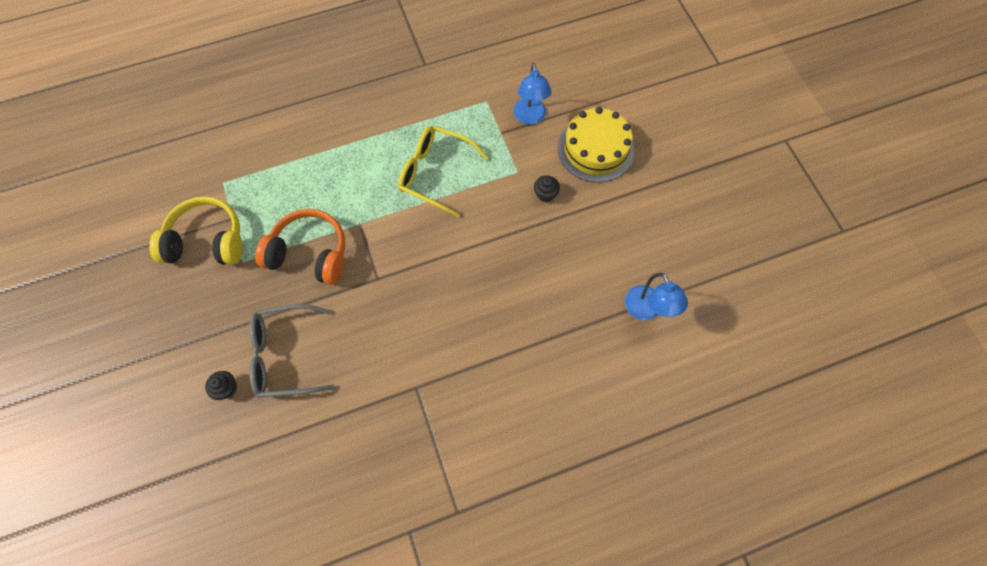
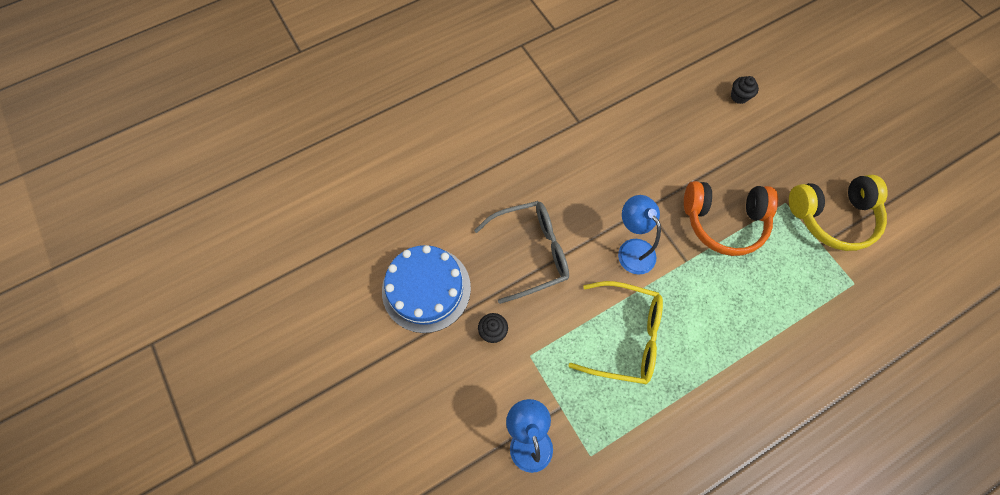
camera: 170 degrees right, 0 degrees up
(285, 355) = (703, 128): grey glasses -> grey glasses (531, 252)
(595, 149) = (440, 405): yellow cake -> none
(600, 237) = (426, 289): none -> blue cake
(646, 310) = (375, 220): blue lamp -> blue lamp (632, 249)

